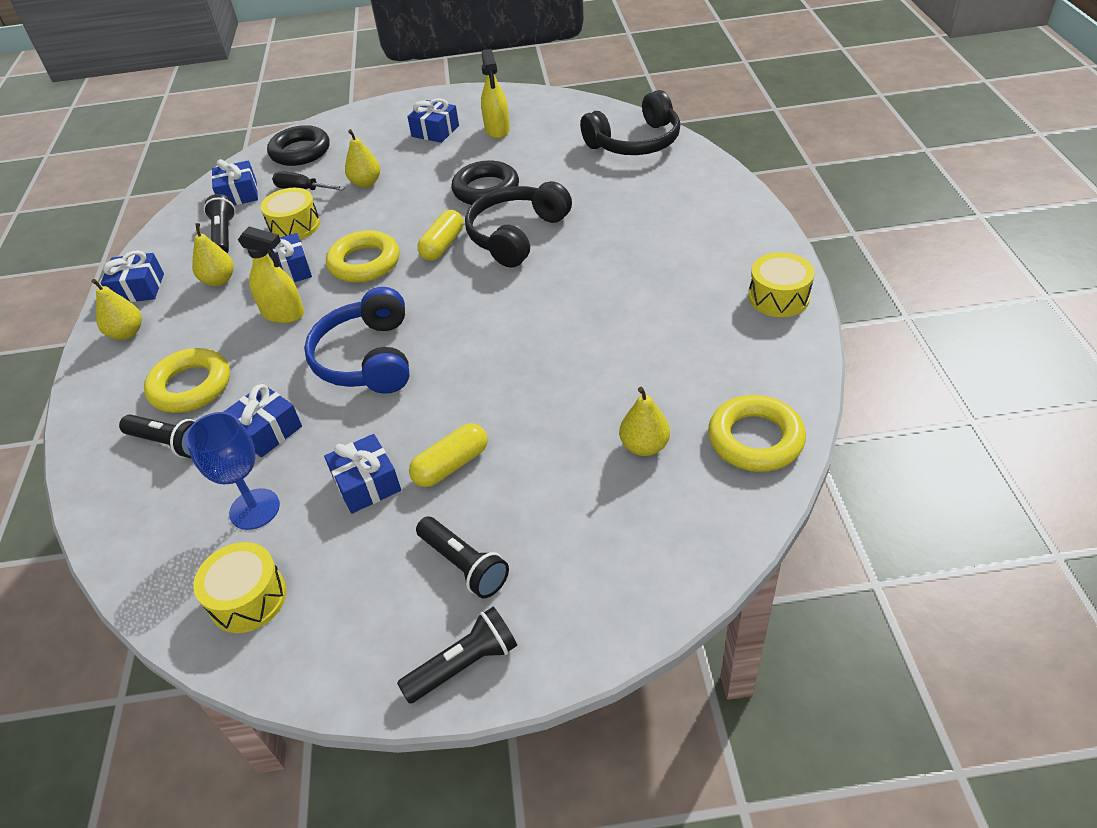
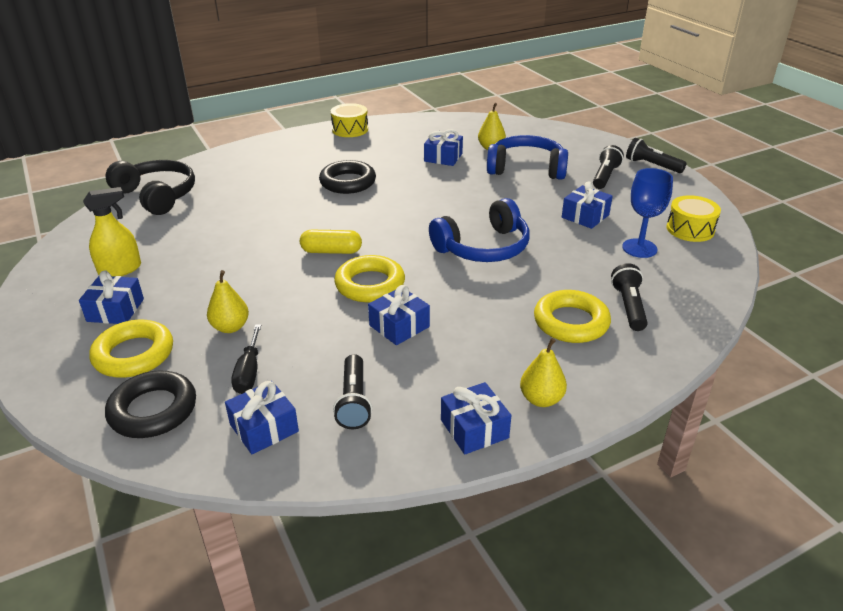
camera: 115 degrees left, 10 degrees down
(219, 280) = (432, 368): yellow pear -> none
(224, 235) = (354, 401): black flashlight -> black flashlight turned 60 degrees counterclockwise
(267, 431) = (580, 267): blue gift -> blue gift (443, 157)
(283, 313) = (458, 306): yellow spray bottle -> none
(294, 226) = (323, 350): yellow drum -> none
(451, 465) = (548, 194): yellow capsule -> none
(486, 189) = (239, 250): black ring -> black ring (348, 182)
(517, 235) = (308, 221): black headphones -> none
(545, 467) = (526, 169): none -> blue headphones
(755, 439) = (466, 125): yellow ring -> yellow ring (134, 354)

